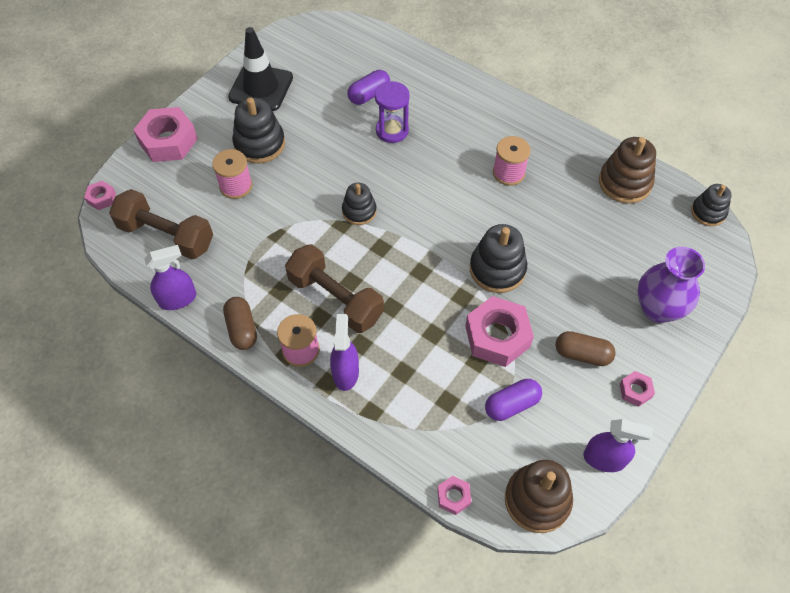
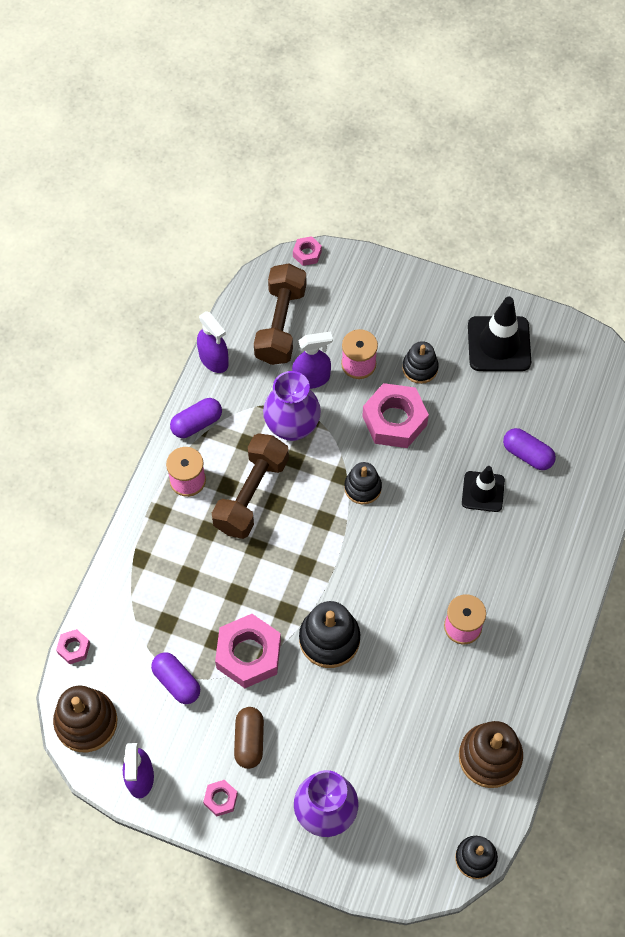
camera: 75 degrees right, 5 degrees up
(168, 141) = (395, 283): pink nut -> pink nut (394, 420)
(242, 329) = (197, 423): brown capsule -> purple capsule
(259, 144) = (420, 368): black stacking toy -> black stacking toy, size x0.64
(278, 250) = (292, 427): none -> purple vase
(345, 372) = (174, 525): purple spray bottle -> purple spray bottle (311, 378)
(392, 130) = (483, 491): purple hourglass -> black traffic cone

